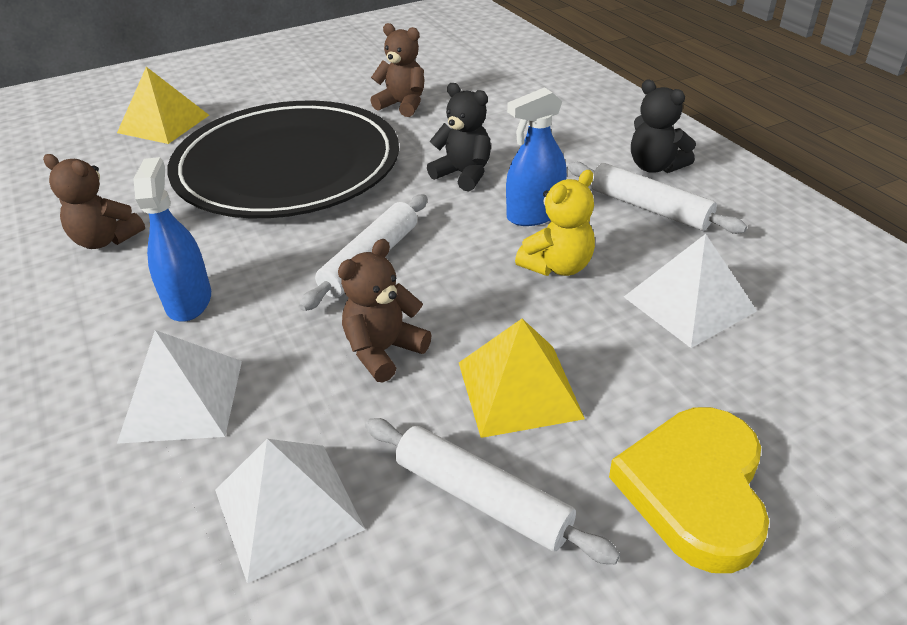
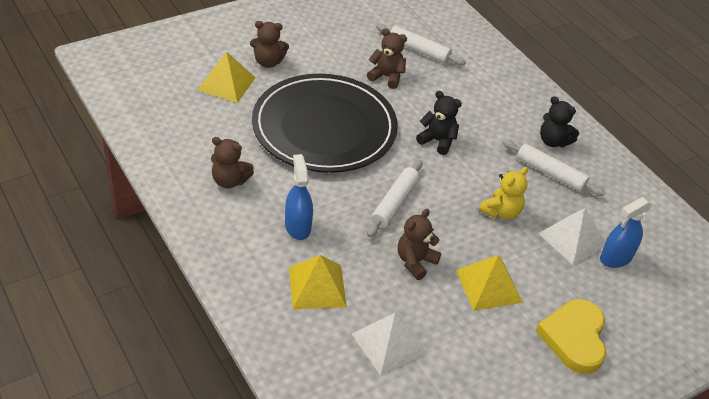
camera: 10 degrees left, 5 degrees up
(182, 399) = (317, 286): white pyramid -> yellow pyramid
(235, 98) = (268, 62): none -> brown teddy bear
(482, 498) = (478, 340): white rolling pin -> white rolling pin (419, 50)
(534, 214) = (484, 174): blue spray bottle -> blue spray bottle (616, 258)

